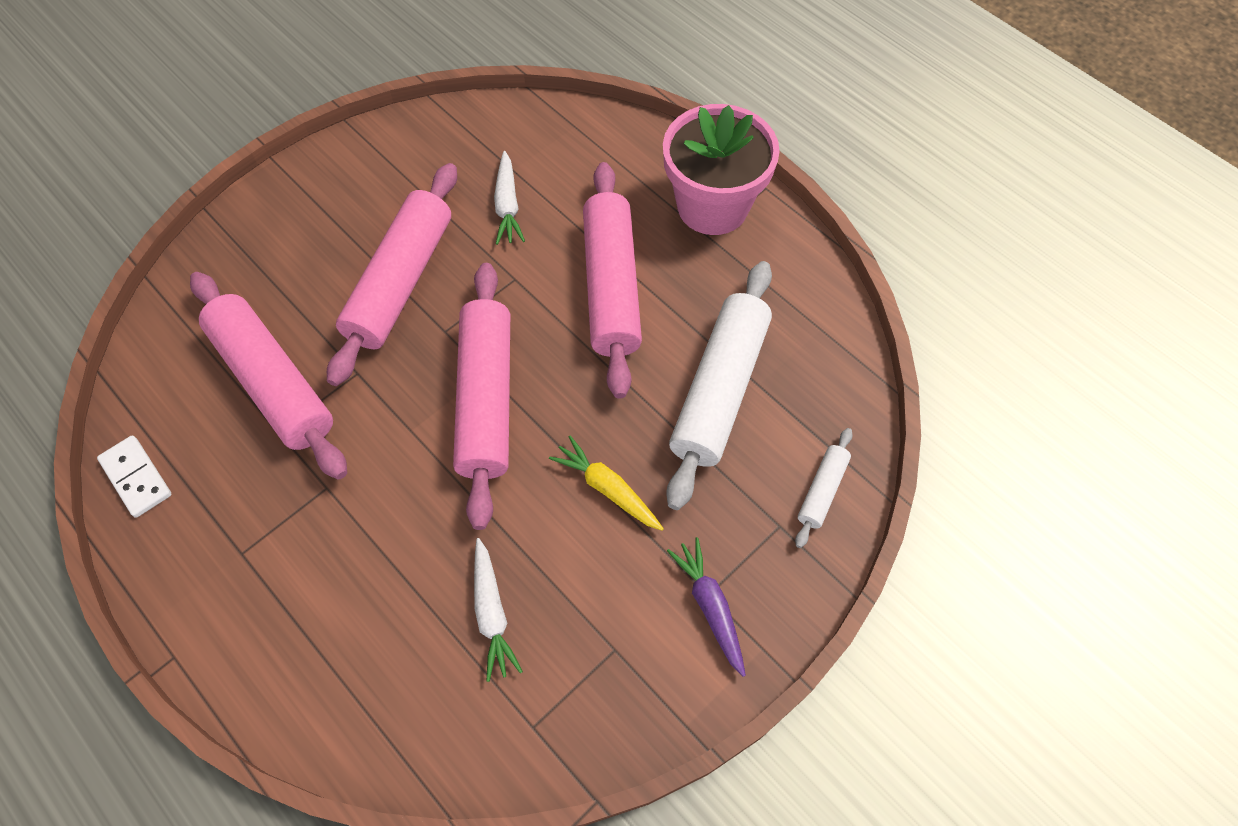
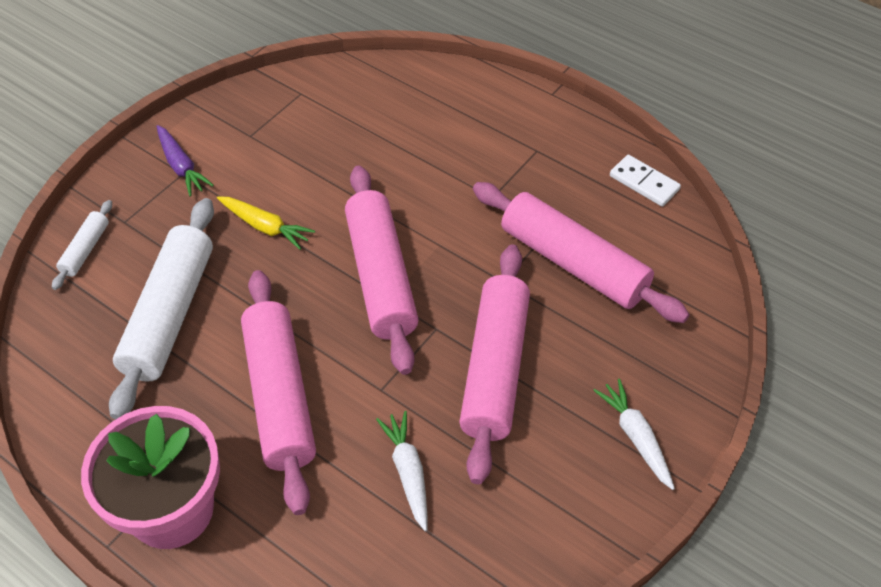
camera: 170 degrees right, 10 degrees down
(492, 613) = (341, 143): white carrot -> white carrot (636, 437)

